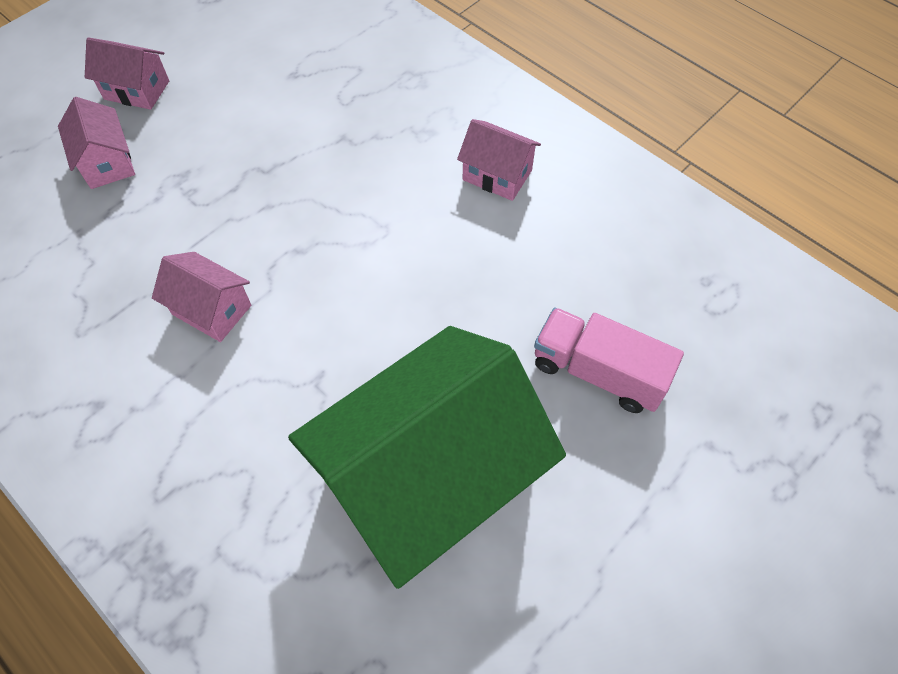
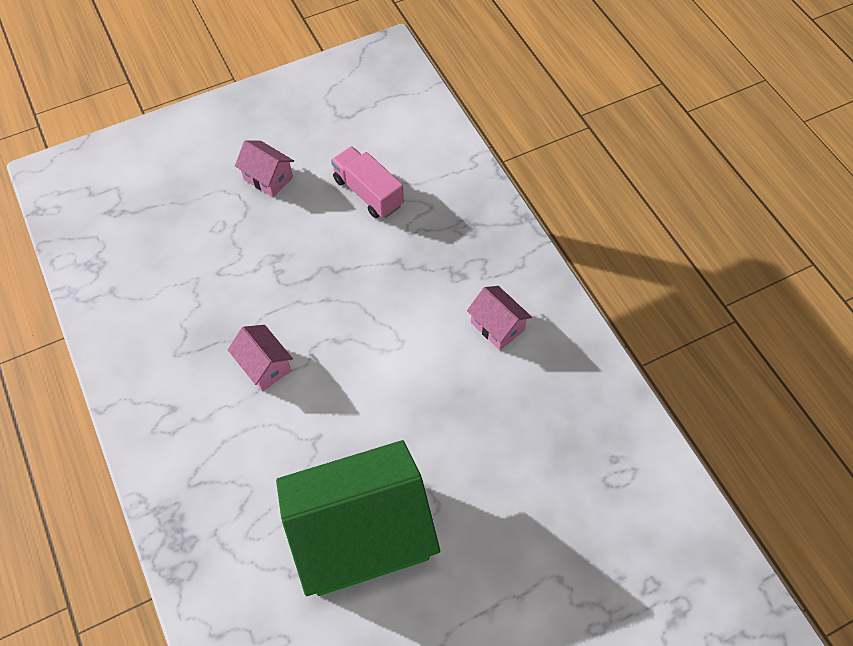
camera: 20 degrees right, 0 degrees up
(107, 162) = (231, 231): pink house -> none
(598, 372) = (505, 500): pink truck -> pink truck (368, 192)

